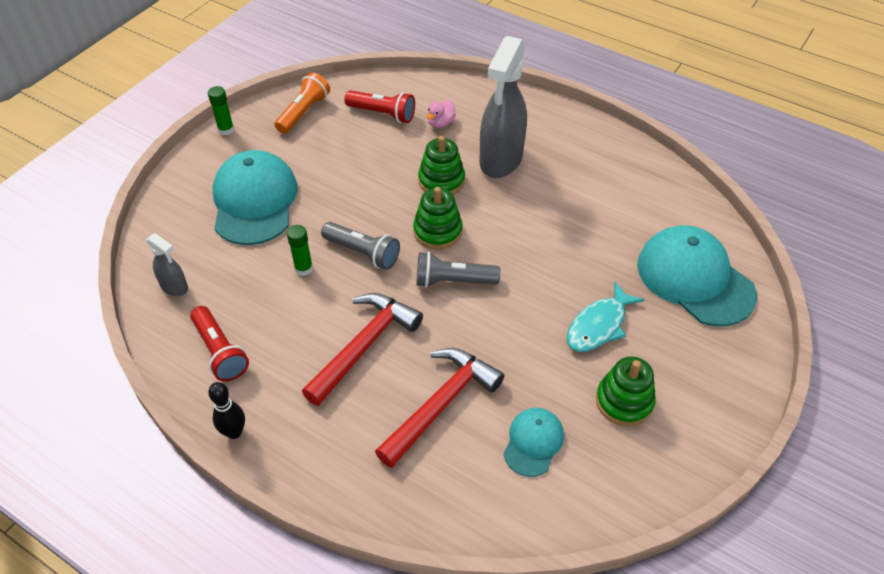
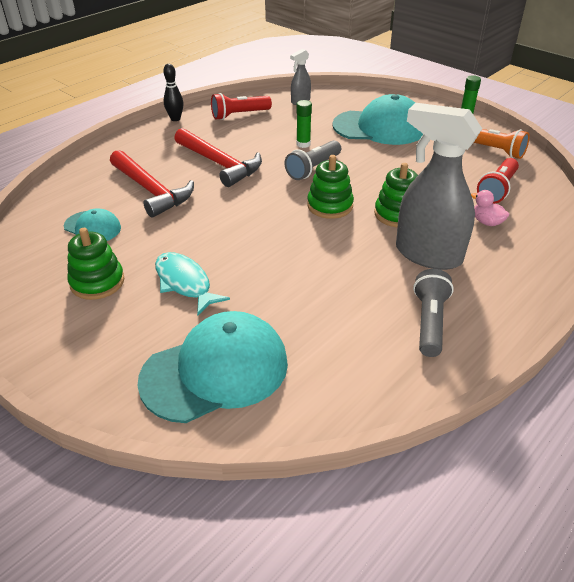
camera: 100 degrees right, 10 degrees down
(453, 281) = (268, 208): grey flashlight -> grey flashlight (429, 322)

